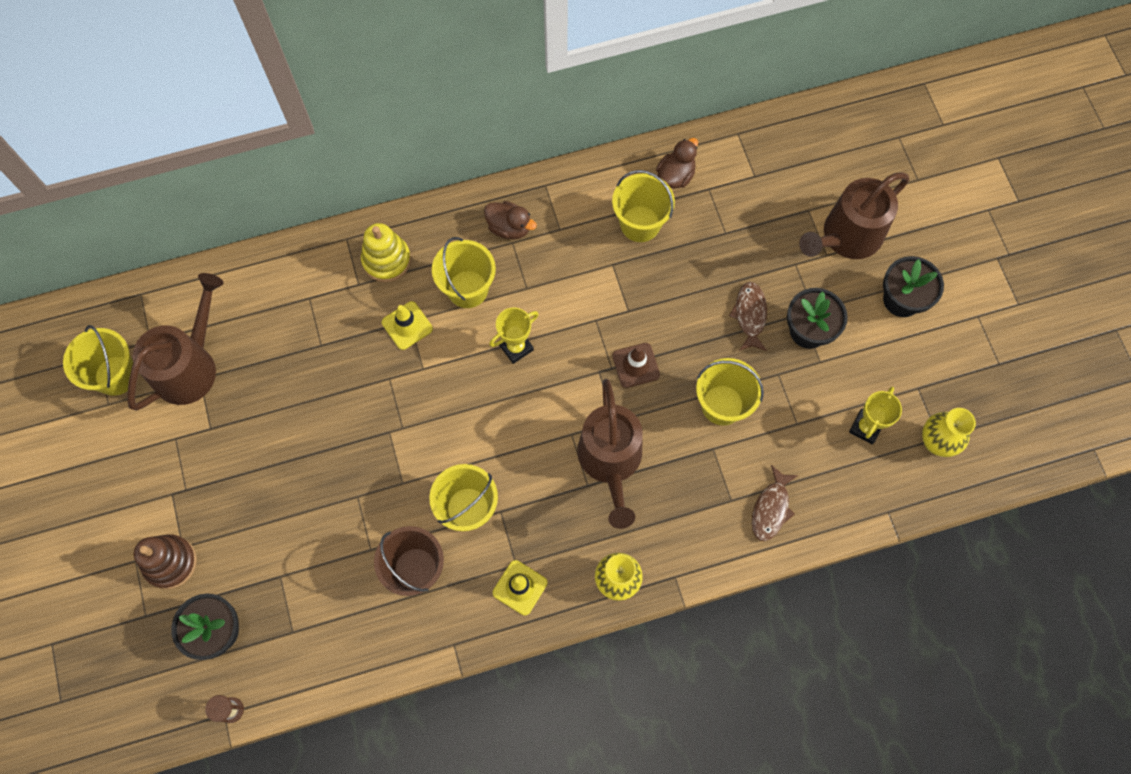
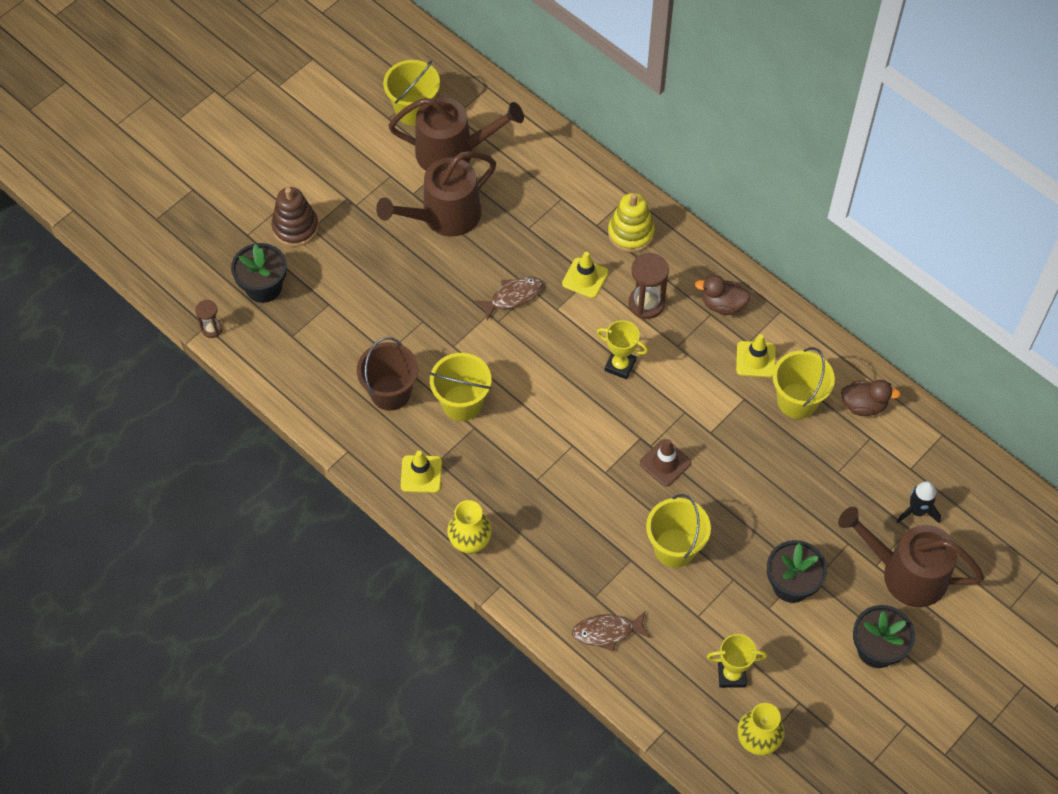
camera: 60 degrees right, 10 degrees down
(467, 289) = (646, 304): yellow bucket -> brown hourglass
(509, 227) = (722, 305): brown duck -> brown duck turned 105 degrees clockwise
(580, 233) = (755, 359): none -> yellow traffic cone
(610, 461) = (568, 486): brown watering can -> brown watering can (444, 216)
(750, 315) = (773, 530): brown fish -> brown fish (513, 296)
(796, 194) = (917, 511): none -> black rocket

